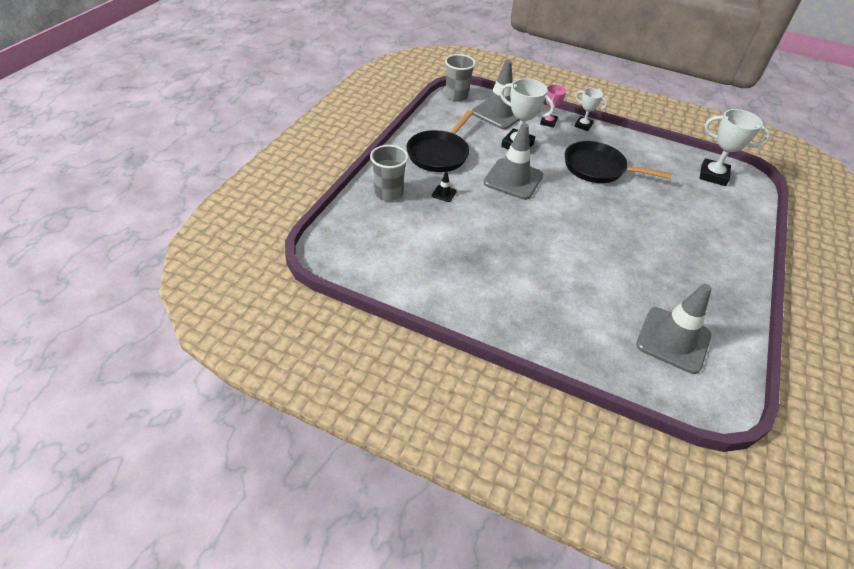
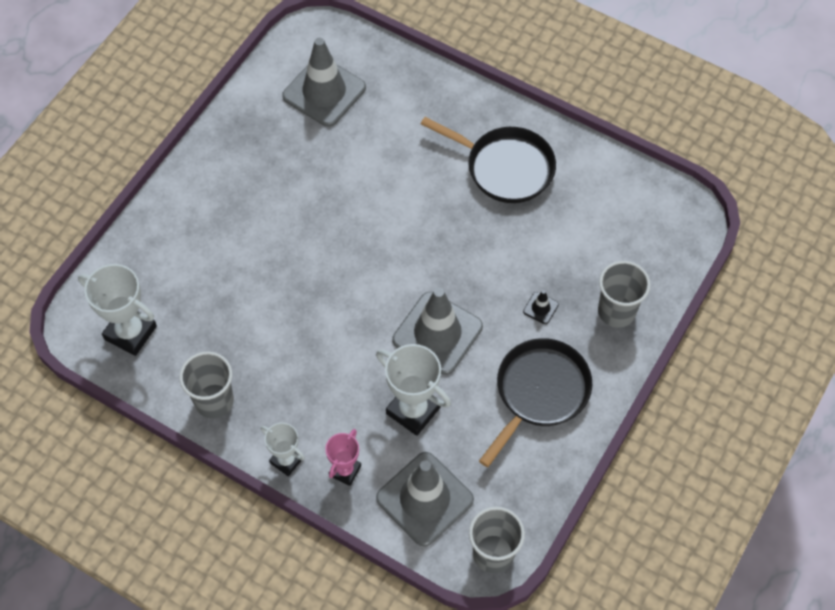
camera: 170 degrees left, 15 degrees up
(598, 168) = (302, 353): black pan -> black pan (505, 167)
(639, 147) = (214, 401): none -> grey cup

